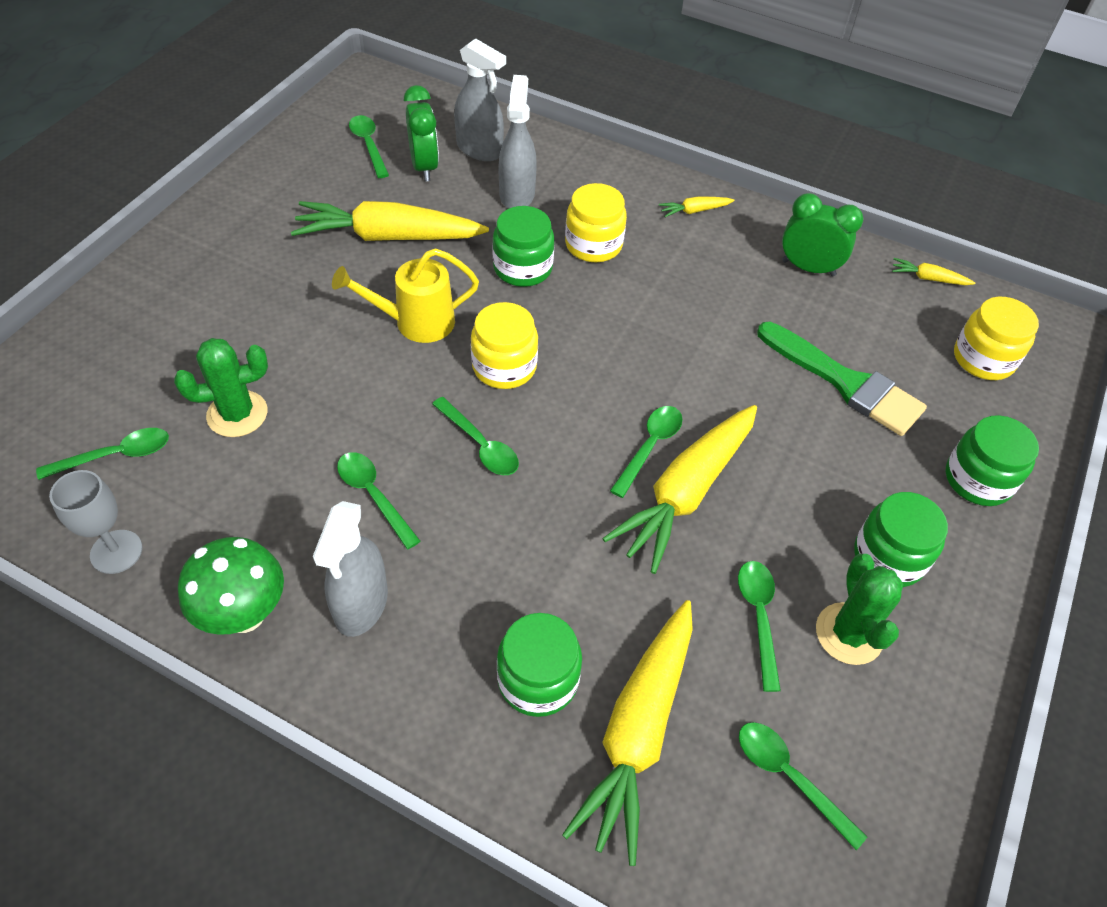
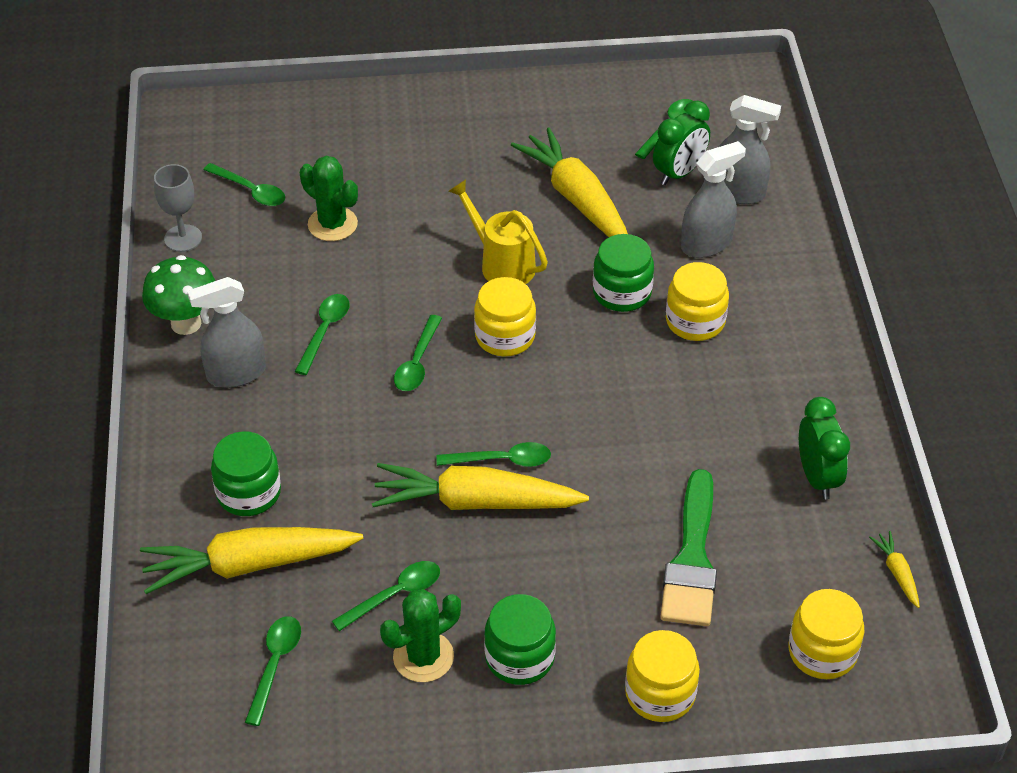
camera: 60 degrees right, 5 degrees down
(479, 149) = (738, 192): grey spray bottle -> grey spray bottle turned 75 degrees counterclockwise
(694, 211) = (811, 366): yellow carrot -> none
(978, 479) = (660, 693): green jar -> yellow jar

